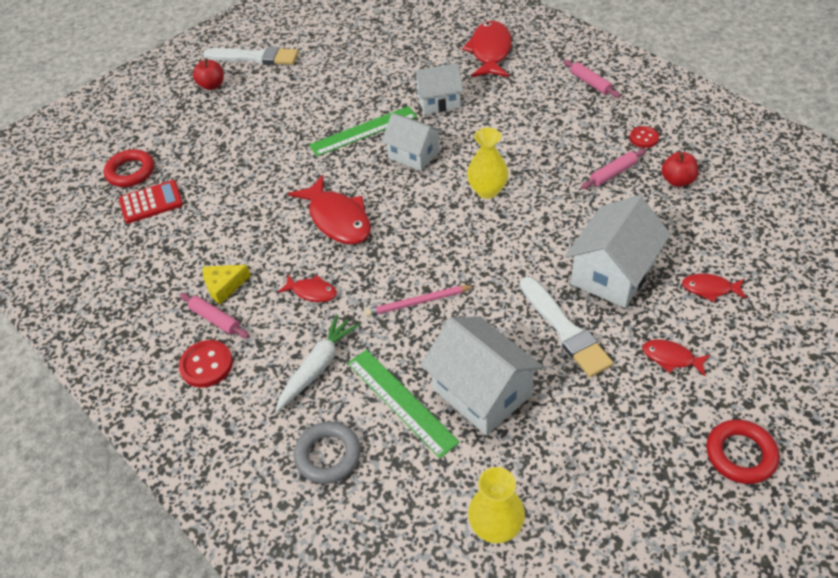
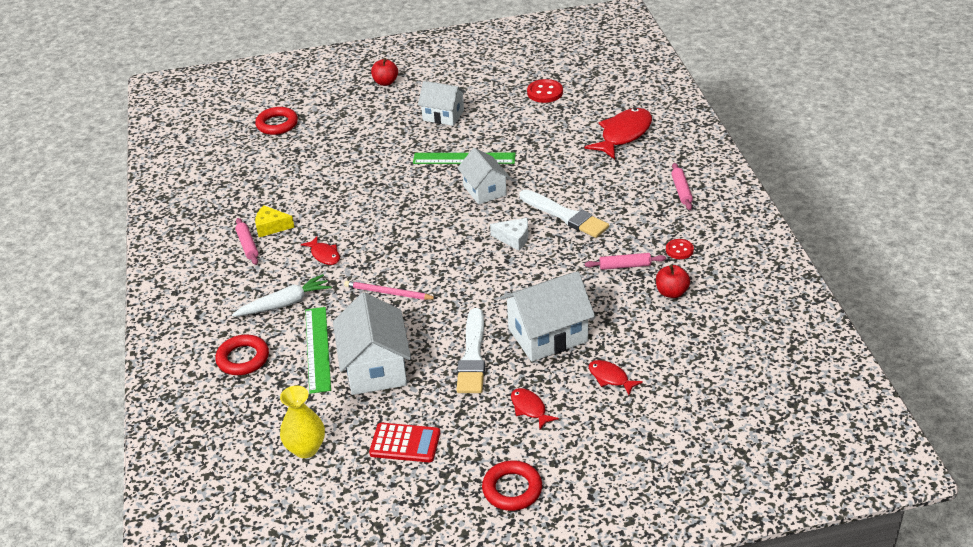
camera: 30 degrees right, 10 degrees down
(151, 202) = (273, 151): red calculator -> red calculator (405, 443)
(206, 365) = (218, 271): red button -> red button (545, 92)
(255, 57) = (435, 72): white brush -> white brush (565, 216)
(328, 455) = (243, 358): grey ring -> red ring
(337, 219) = (386, 214): red fish -> none
(439, 101) = (543, 158): white house -> white house (443, 115)
(487, 190) = (514, 238): yellow vase -> white cheese

